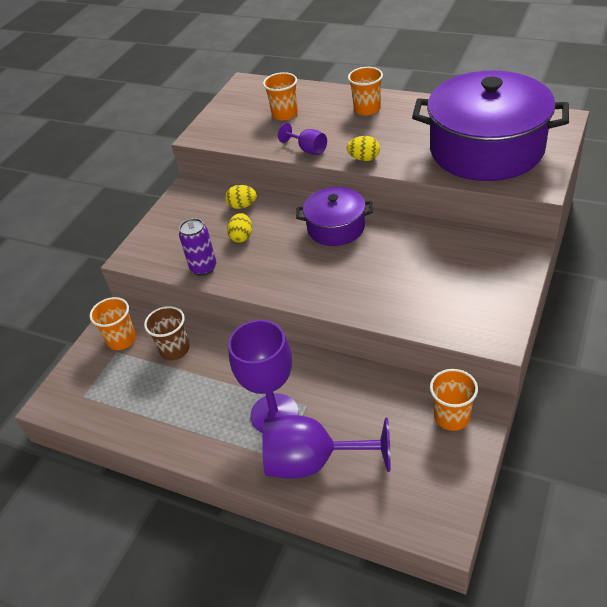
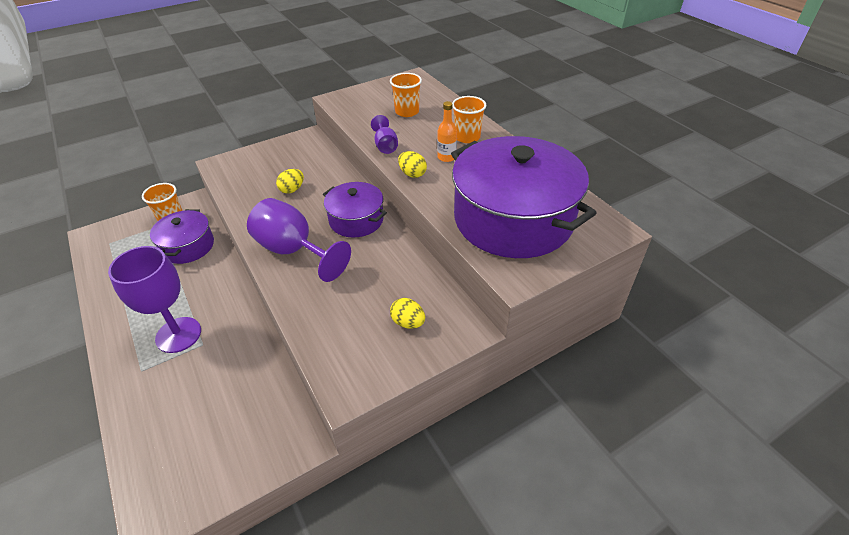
camera: 30 degrees right, 0 degrees up
(175, 349) = (188, 246): brown cup -> purple pot
(203, 268) = (243, 197): purple can -> none
(242, 206) = (321, 168): yellow egg -> yellow egg (408, 322)
(313, 462) = (153, 390): purple goblet -> purple goblet (294, 251)
(373, 132) = (446, 157): none -> orange bottle
(452, 417) = (273, 431): orange cup -> none

